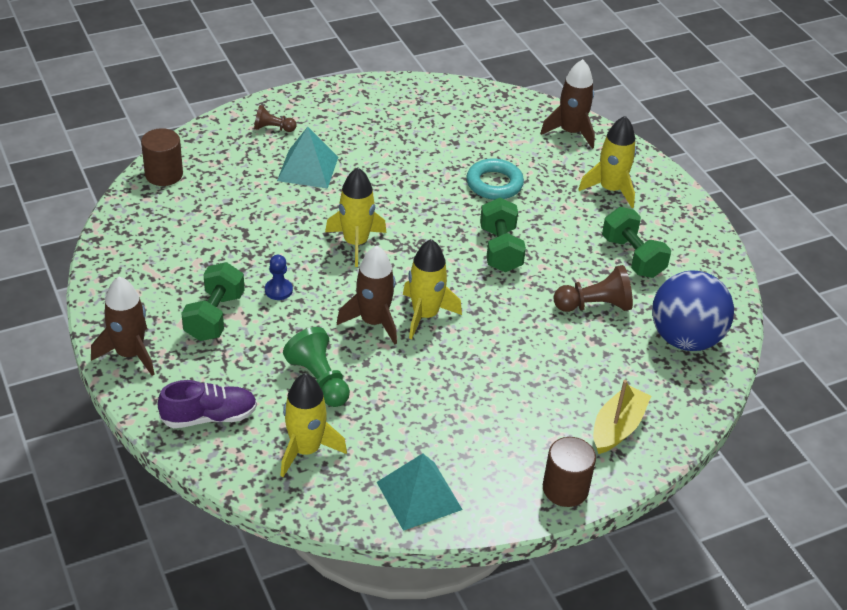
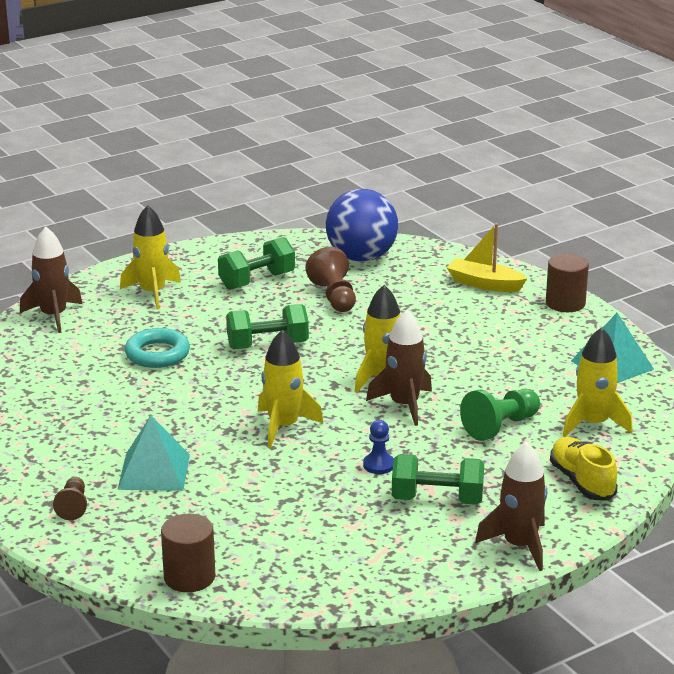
camera: 95 degrees left, 15 degrees down
(209, 417) = (582, 481): purple shoe -> yellow shoe

